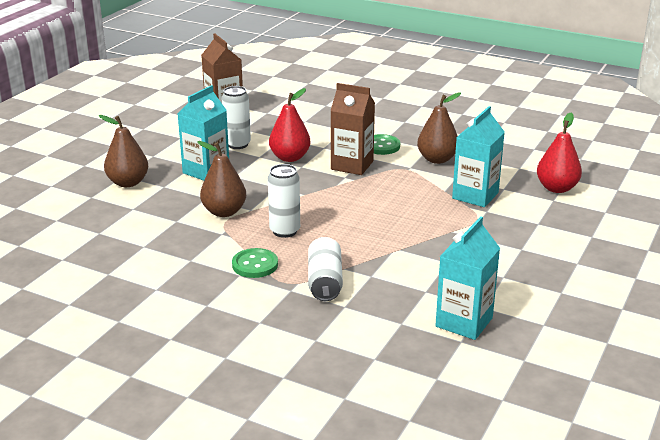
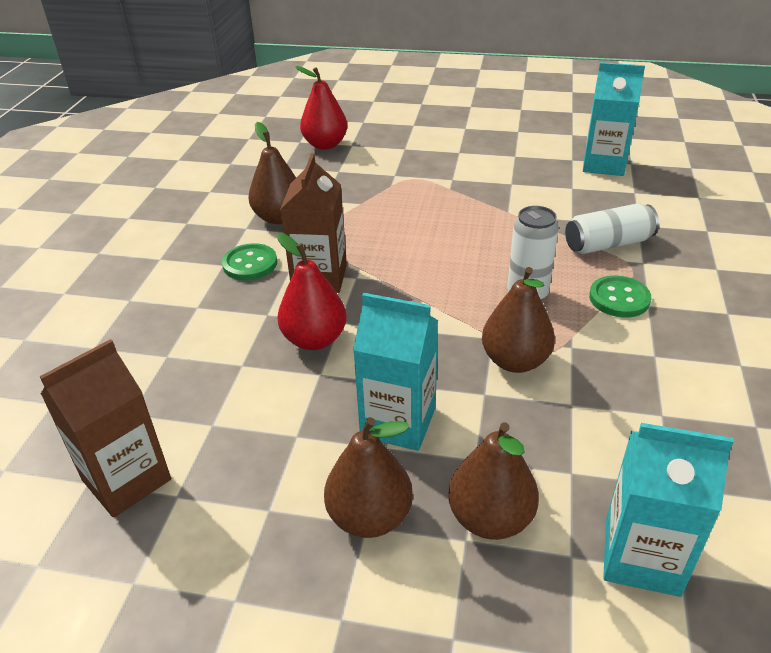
camera: 105 degrees left, 10 degrees up
(155, 157) = (369, 517): none -> brown pear
(237, 144) = (281, 413): white can -> none
(475, 195) = (363, 184): turquoise carton -> turquoise carton (641, 556)

